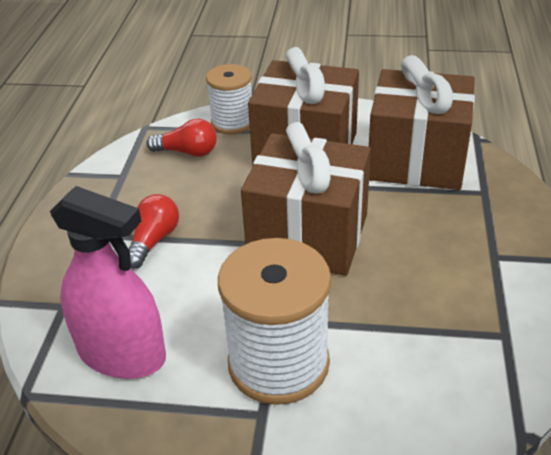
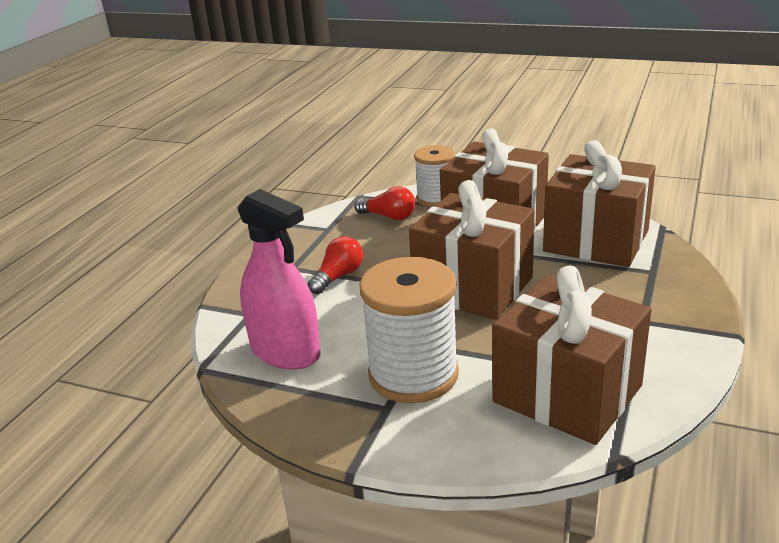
camera: 15 degrees right, 10 degrees down
(449, 362) = (567, 393): none -> brown gift

